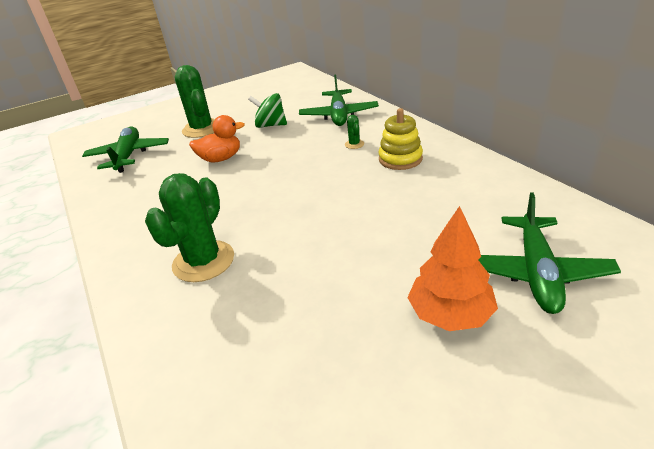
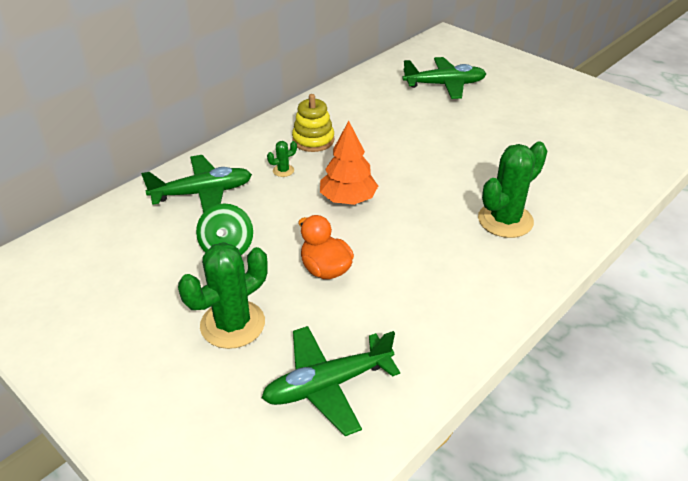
camera: 110 degrees left, 5 degrees up
(203, 261) = (505, 220): green cactus -> green cactus turned 45 degrees counterclockwise
(450, 314) = (494, 109): orange tree -> orange tree (348, 199)

